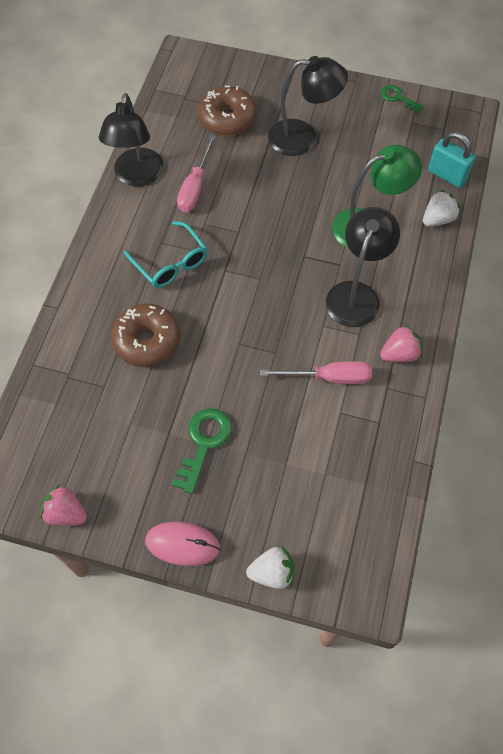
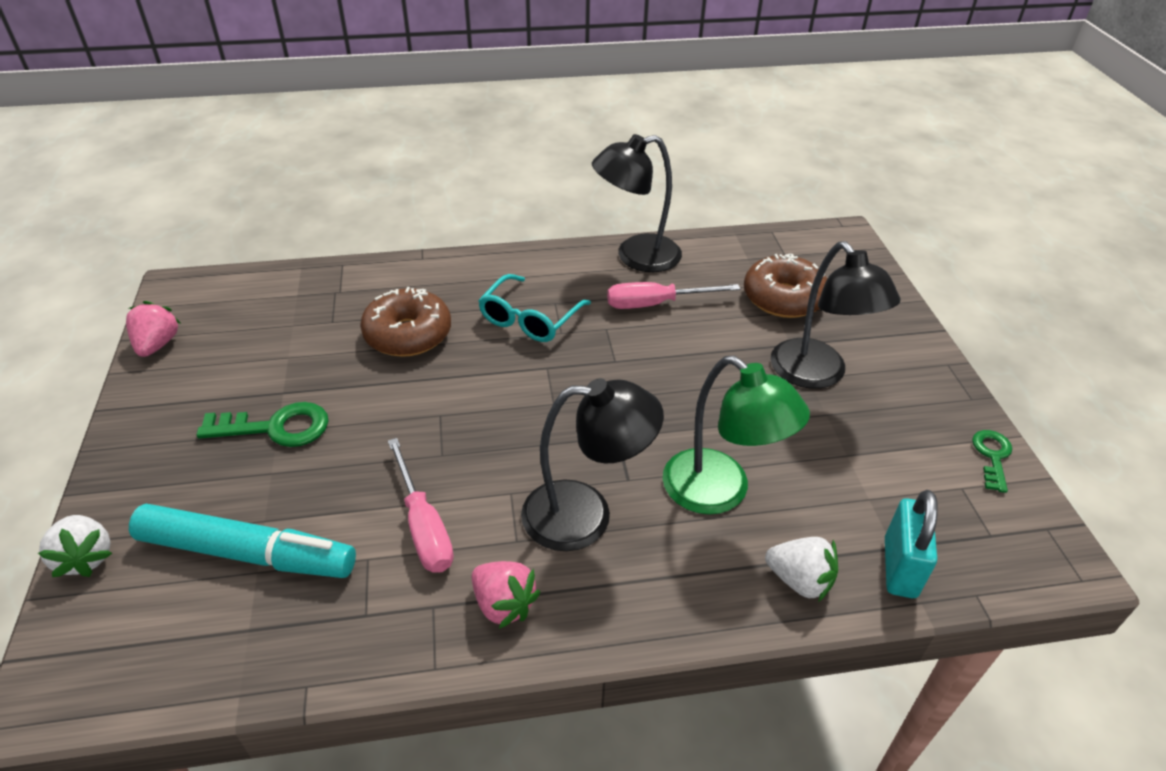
camera: 65 degrees right, 20 degrees down
(182, 544) = (124, 453): pink mouse -> none
(309, 477) = (247, 553): none -> turquoise marker

